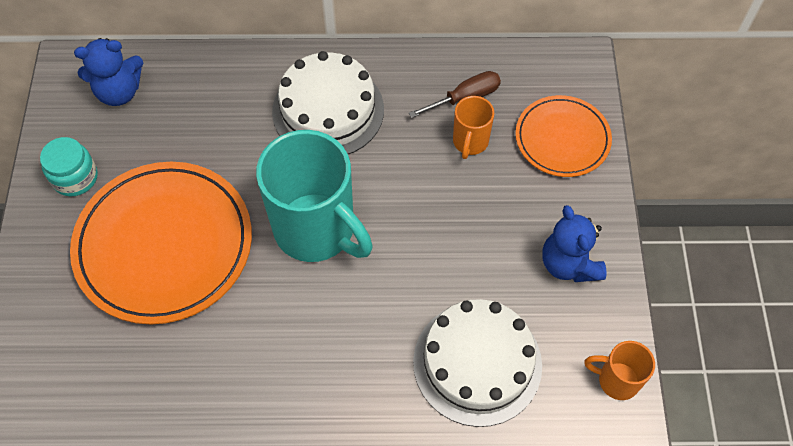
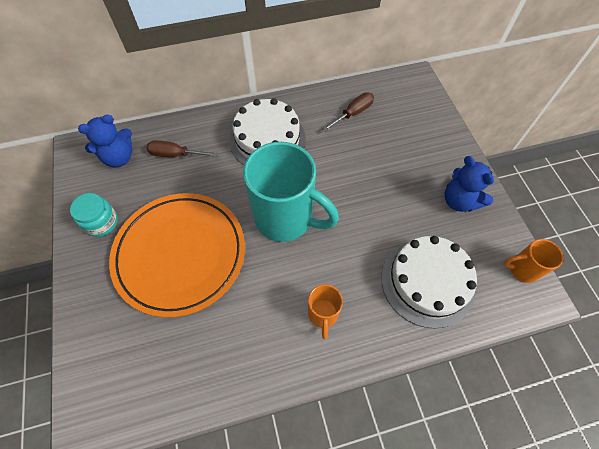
camera: 15 degrees left, 0 degrees up
(195, 104) = (175, 154): none -> brown screwdriver
(470, 142) = (367, 139): orange mug -> orange mug (323, 315)
(562, 139) = (423, 125): orange plate -> none

